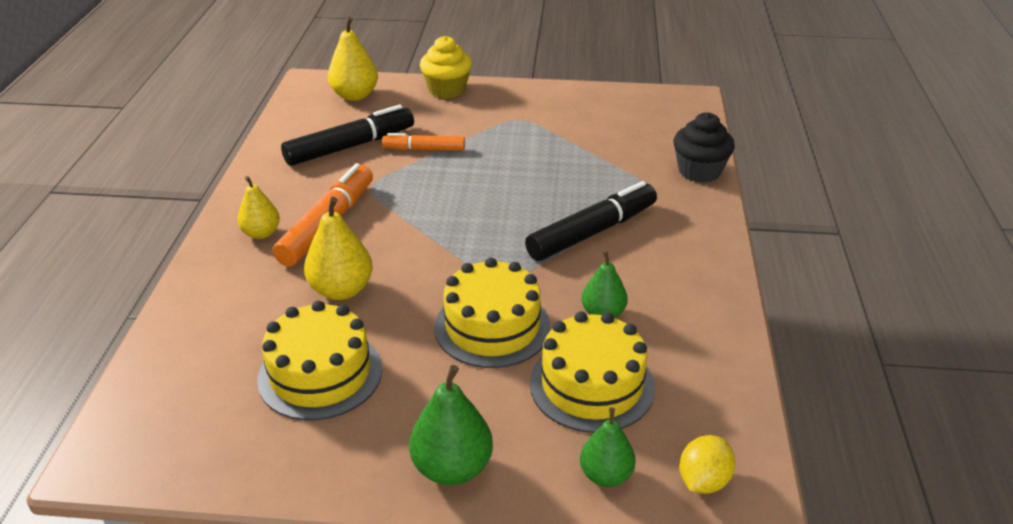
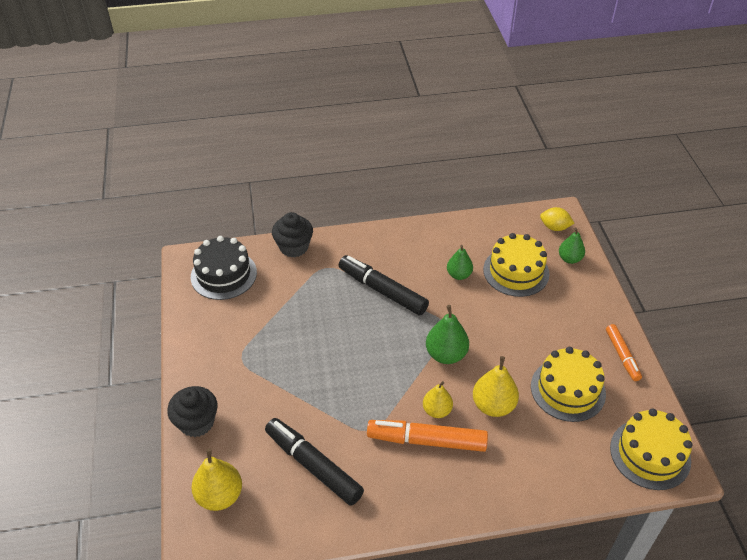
camera: 105 degrees left, 10 degrees up
(261, 233) = (453, 481): yellow pear -> yellow pear (437, 410)
(424, 149) = (304, 410): orange marker -> orange marker (622, 355)
(447, 90) = (197, 422): yellow cupcake -> black cupcake
(452, 468) = (597, 313): green pear -> green pear (446, 354)
(492, 327) = (492, 320): yellow cake -> yellow cake (650, 454)
(658, 118) = (223, 274): none -> black cake

